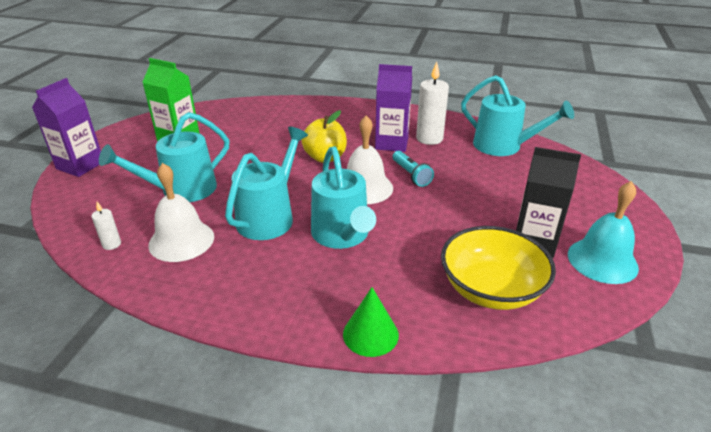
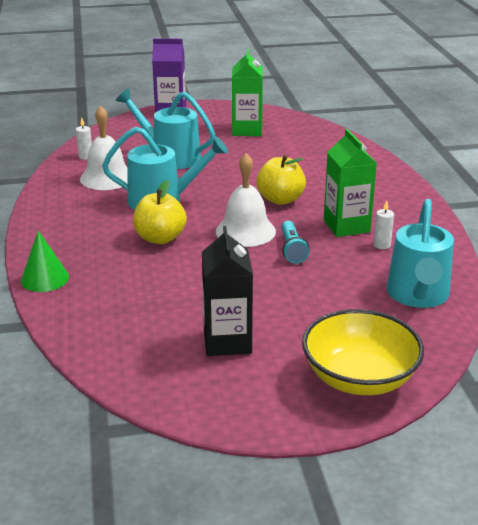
camera: 65 degrees right, 5 degrees down
(342, 236) = (160, 238): turquoise watering can -> yellow apple
(391, 143) = (346, 226): purple carton -> green carton
(411, 175) = (292, 250): turquoise flashlight -> turquoise flashlight turned 45 degrees counterclockwise
(429, 138) = (382, 245): white candle -> white candle, size x0.51
(491, 289) = (133, 326): yellow bowl -> yellow bowl (359, 378)
(602, 260) = (225, 389): turquoise bell -> none

